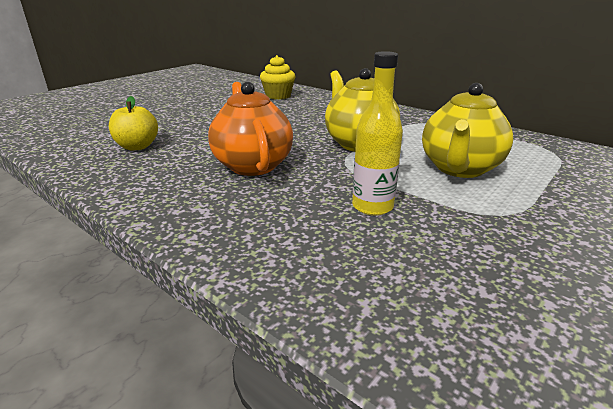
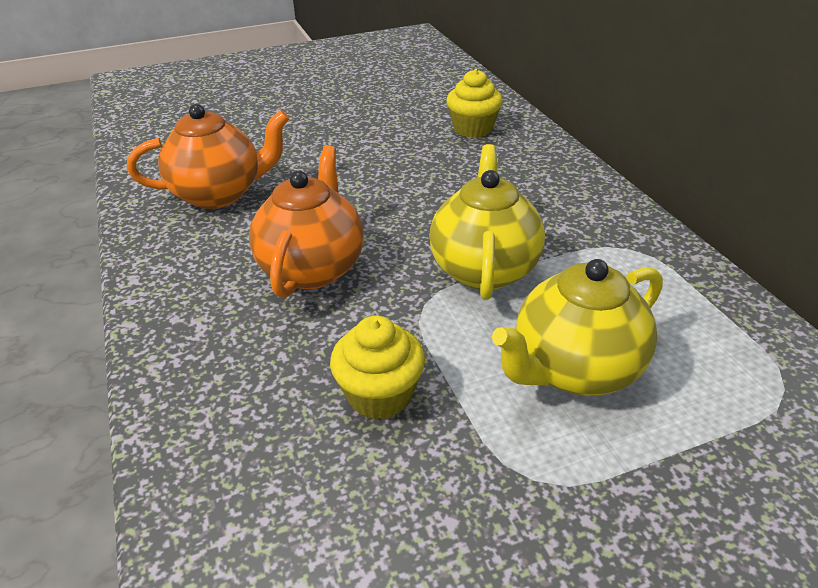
camera: 30 degrees right, 10 degrees up
(137, 146) = (220, 194): yellow apple -> orange teapot
(372, 206) = (380, 395): yellow bottle -> yellow cupcake

